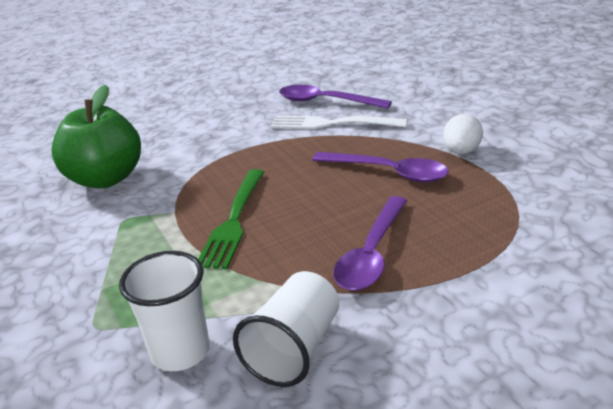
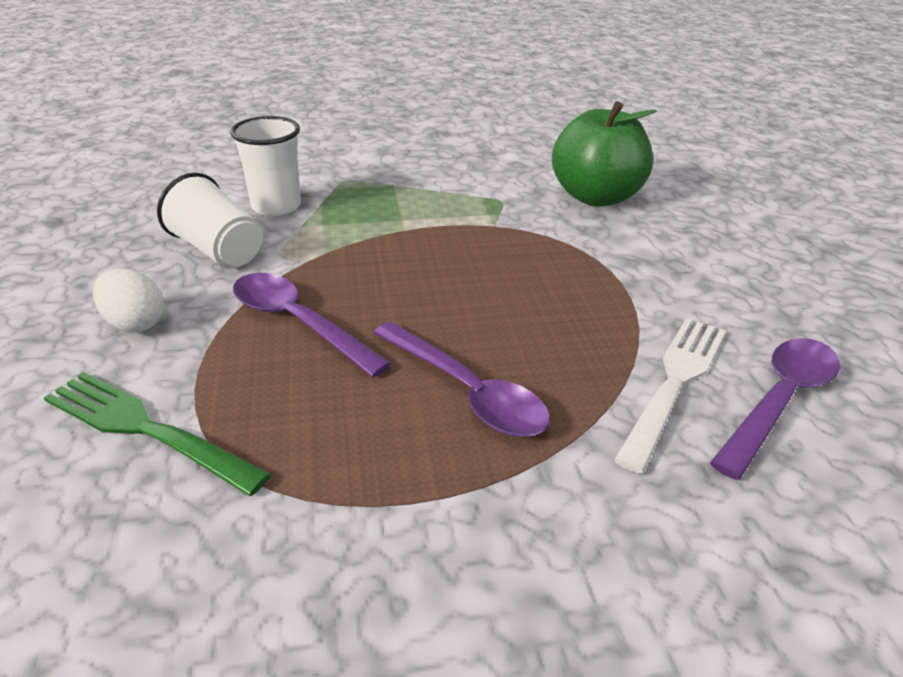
camera: 105 degrees right, 5 degrees up
(234, 221) = (445, 254): green fork -> green fork (147, 429)
(389, 172) = (467, 392): purple spoon -> purple spoon turned 90 degrees counterclockwise
(461, 152) = (479, 501): white egg -> white egg (135, 323)

